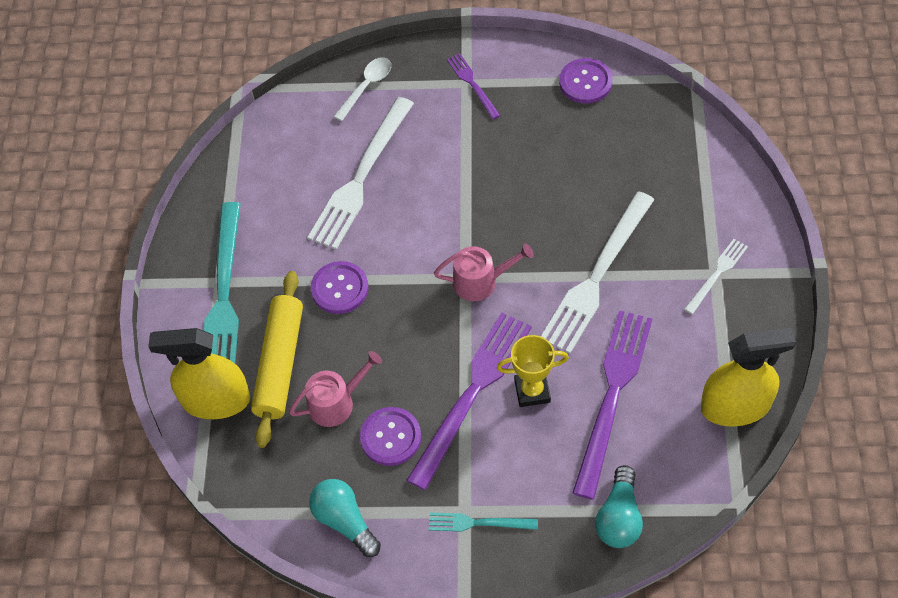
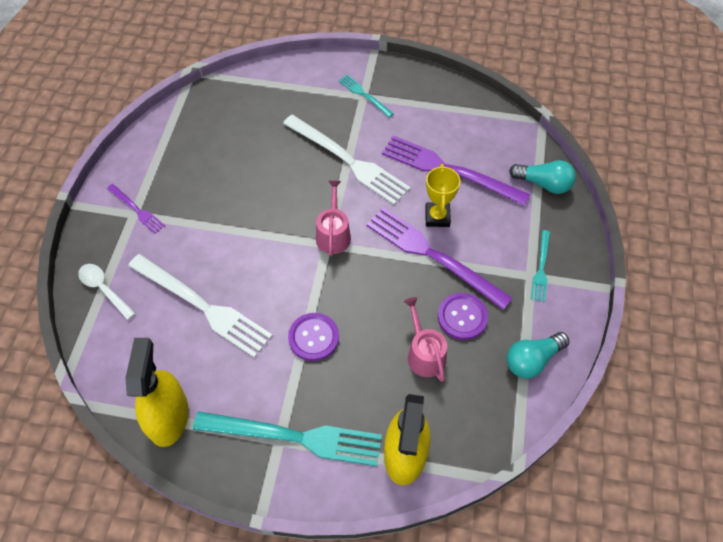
camera: 85 degrees left, 0 degrees up
(280, 364) = (378, 395): yellow rolling pin -> none
(472, 84) = (136, 210): purple fork -> purple fork turned 120 degrees counterclockwise
(585, 82) = (168, 136): purple button -> none
(717, 274) = (364, 95): white fork -> turquoise fork
(735, 406) = (468, 107): yellow spray bottle -> yellow spray bottle (168, 417)

